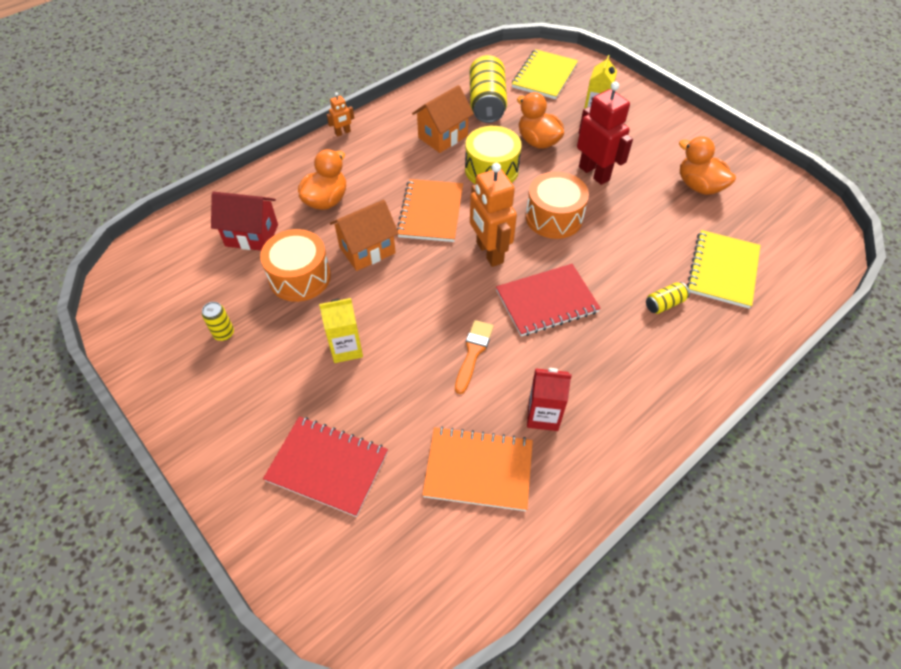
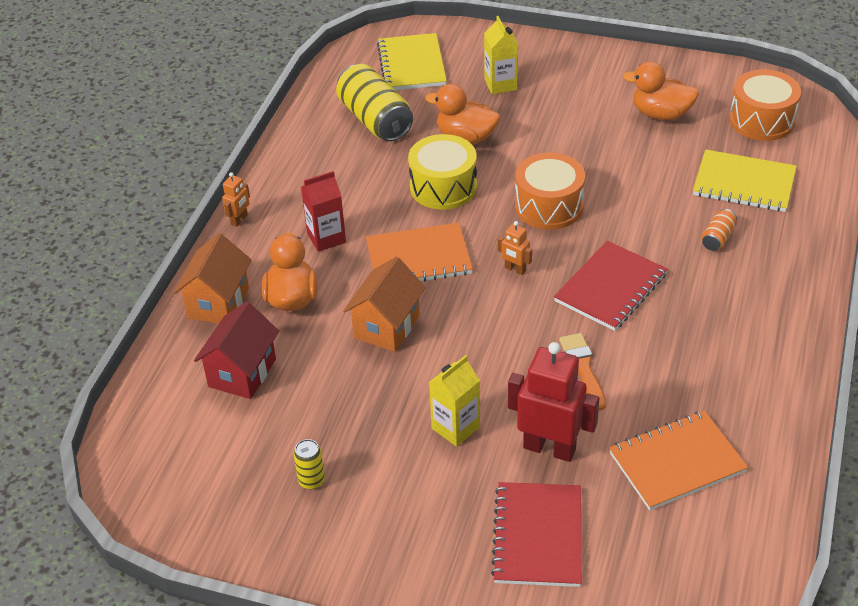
camera: 30 degrees left, 10 degrees down
(252, 235) = (242, 373): red house -> red house turned 45 degrees counterclockwise
(300, 277) = (339, 387): orange drum -> orange drum (762, 120)
(327, 466) = (538, 536): red notebook -> red notebook turned 75 degrees counterclockwise
(431, 212) = (418, 258): orange notebook -> orange notebook turned 75 degrees counterclockwise
(443, 136) = (359, 175): orange house -> orange house (218, 303)
(489, 252) = (515, 269): orange robot -> orange robot, size x0.47
(543, 415) = (693, 388): red carton -> red carton (326, 238)
(594, 173) = (551, 145): red robot -> red robot (549, 448)
(664, 304) = (718, 238): yellow can -> orange can
(722, 270) = (744, 183): yellow notebook -> yellow notebook turned 60 degrees counterclockwise

